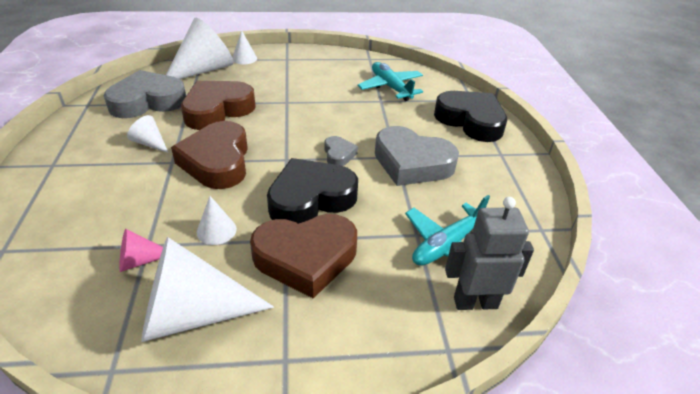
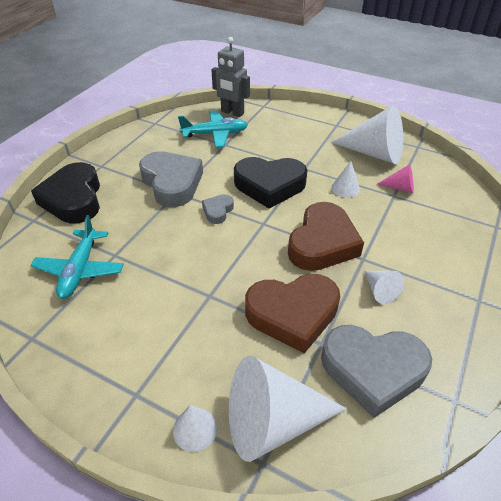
camera: 145 degrees left, 5 degrees up
(306, 258) = (299, 155): brown heart -> none

